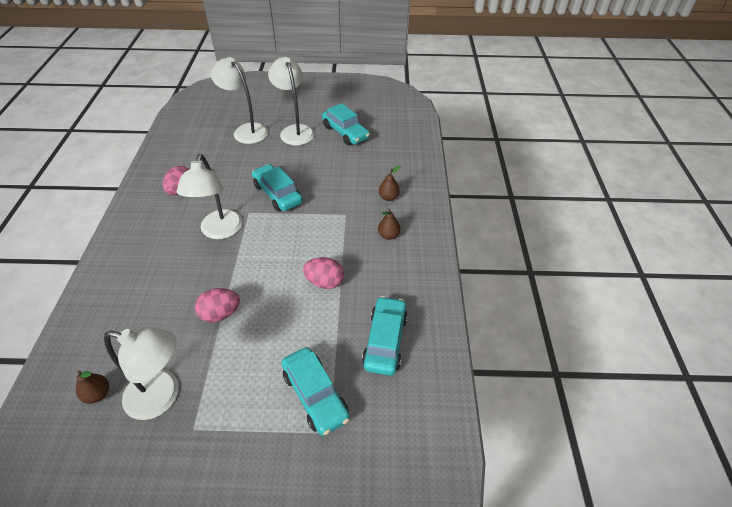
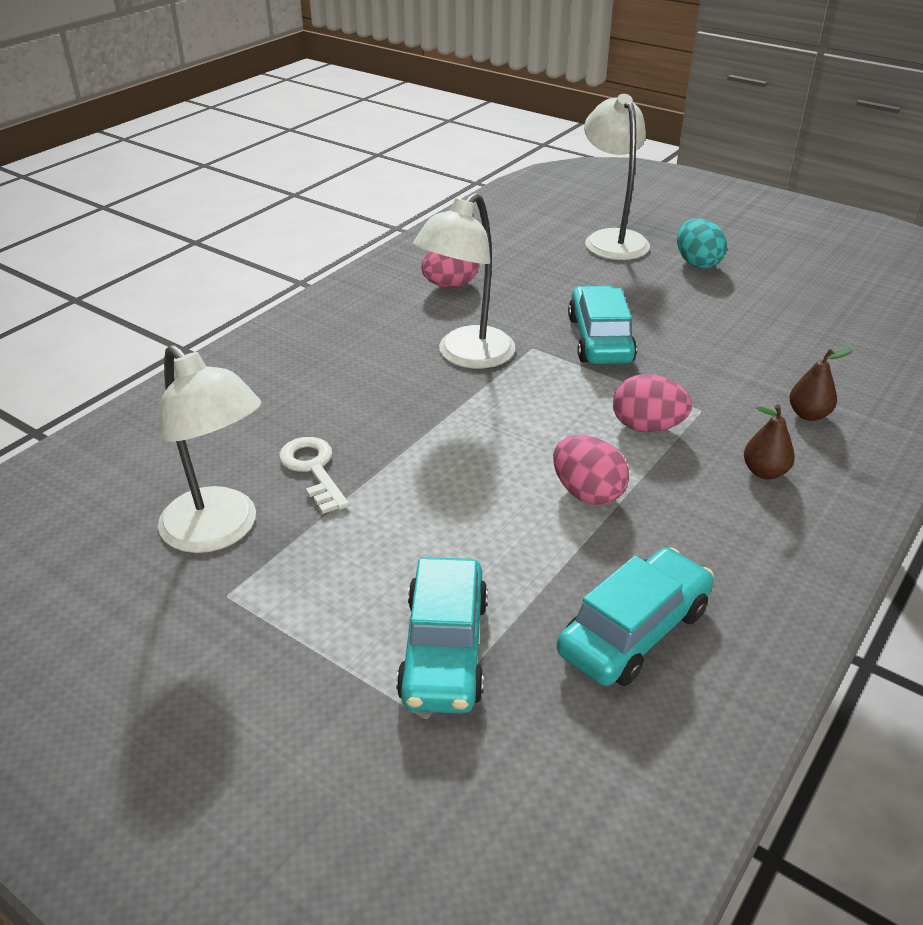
camera: 35 degrees right, 10 degrees down
(98, 394) = (144, 486): brown pear -> none
(186, 335) = (313, 469): none -> white key
(220, 314) = (383, 464): pink egg -> pink egg (647, 427)
(295, 131) = (697, 263): white lamp -> turquoise egg
(345, 132) = (792, 292): turquoise car -> none

